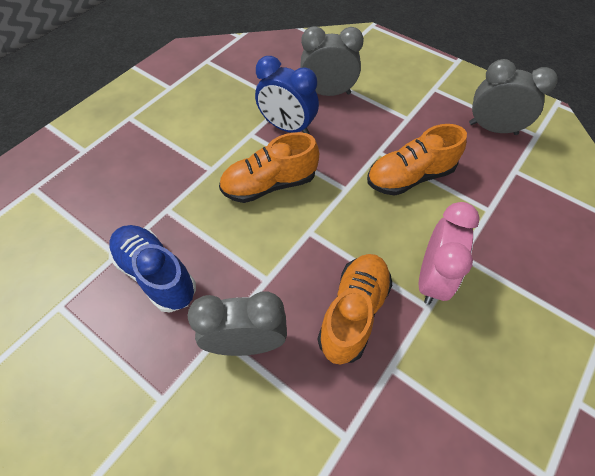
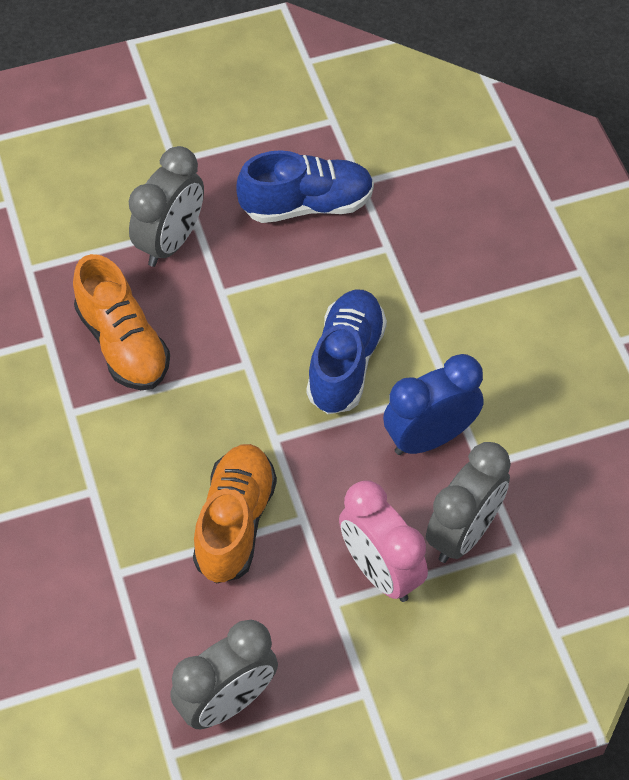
camera: 125 degrees right, 0 degrees up
(269, 184) = (345, 363): orange shoe -> blue shoe
(431, 278) = (95, 439): pink clock -> pink clock (380, 571)

